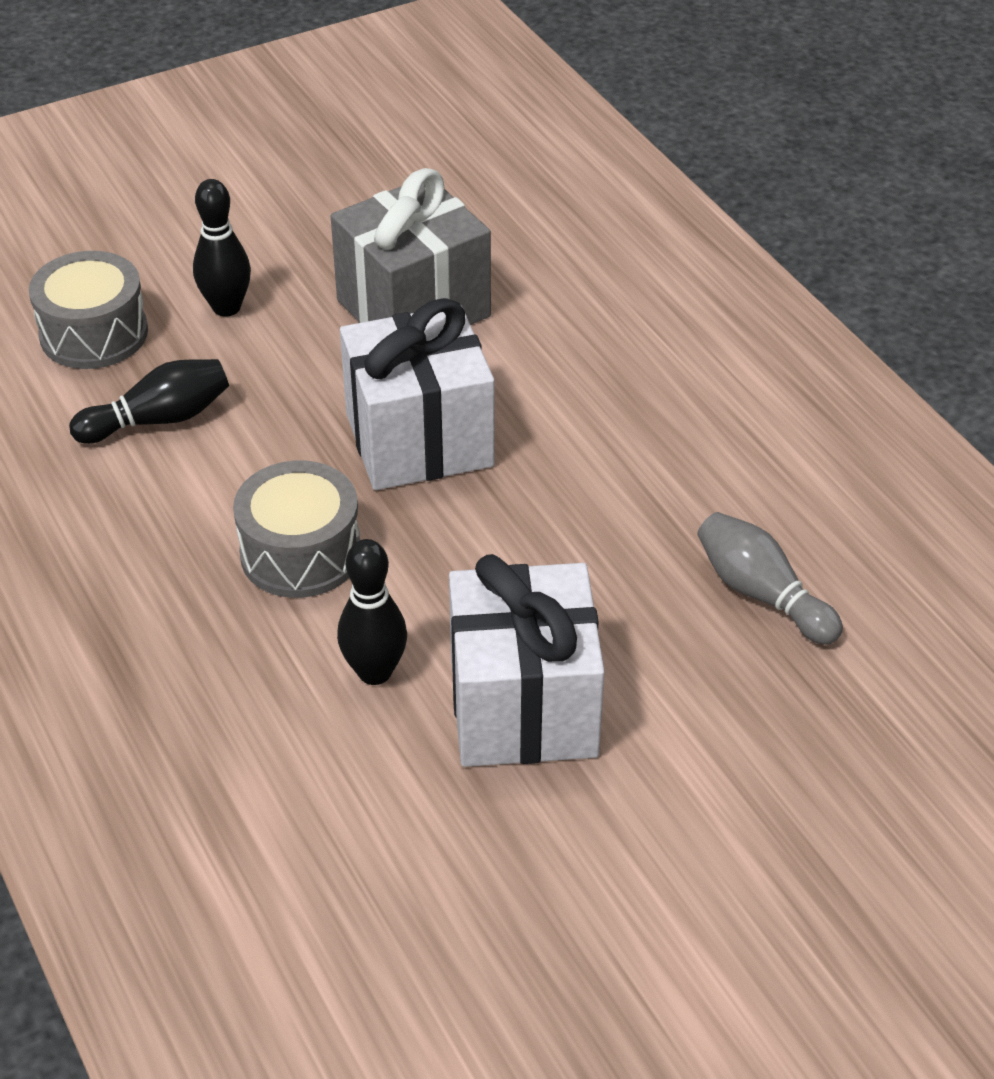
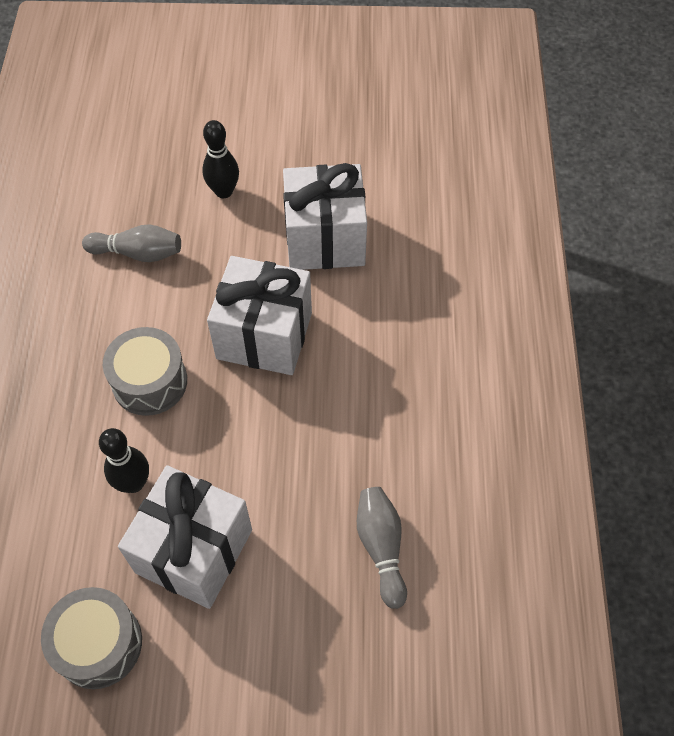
camera: 30 degrees right, 15 degrees up
(94, 333) = (144, 178): grey drum -> grey drum (98, 644)
(159, 419) = (138, 253): black bowling pin -> grey bowling pin
(413, 308) = (325, 239): grey gift -> white gift

